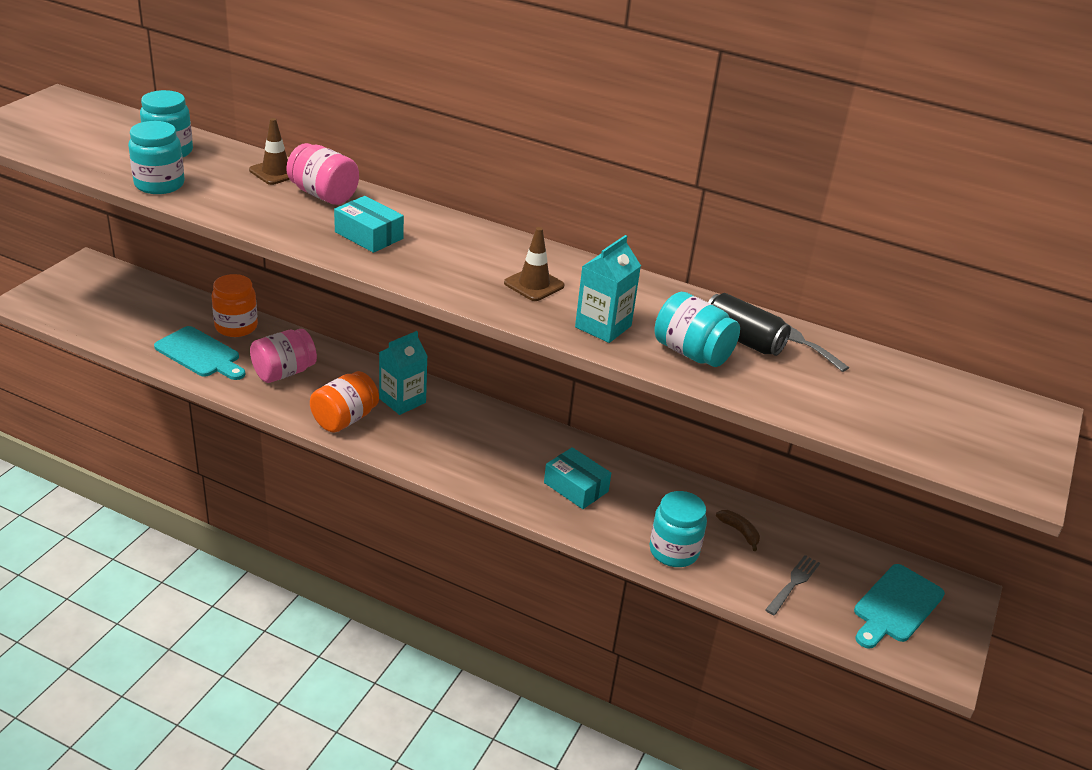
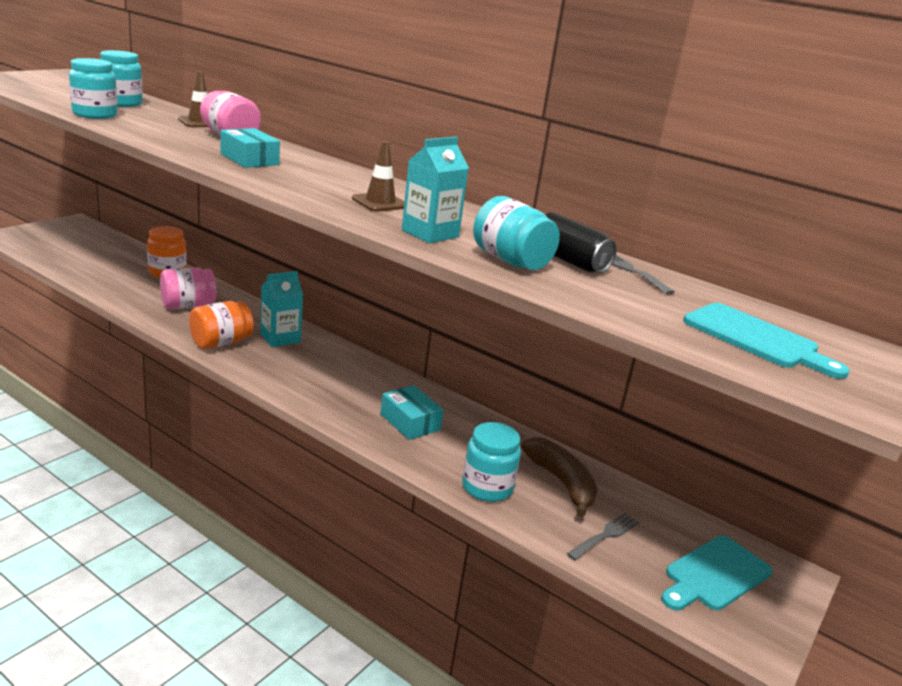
camera: 10 degrees right, 10 degrees down
(200, 354) = (125, 284): turquoise cutting board -> turquoise cutting board (756, 339)
(739, 532) = (561, 482): brown banana -> brown banana, size x1.92

